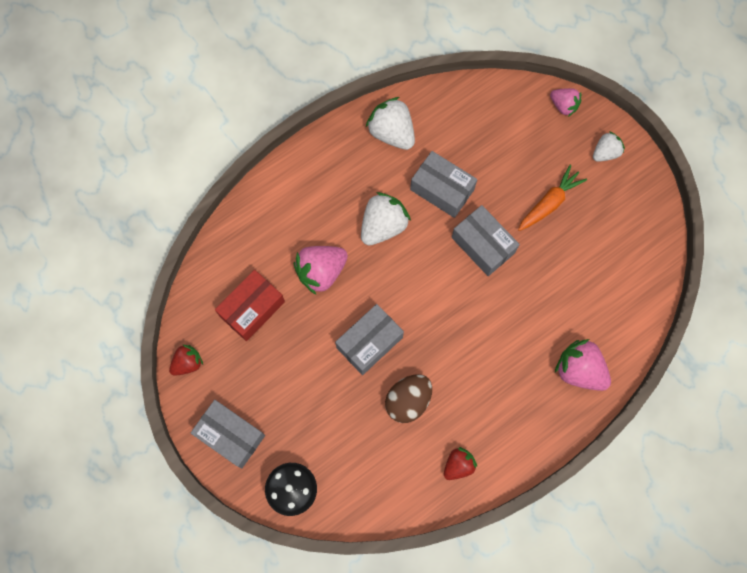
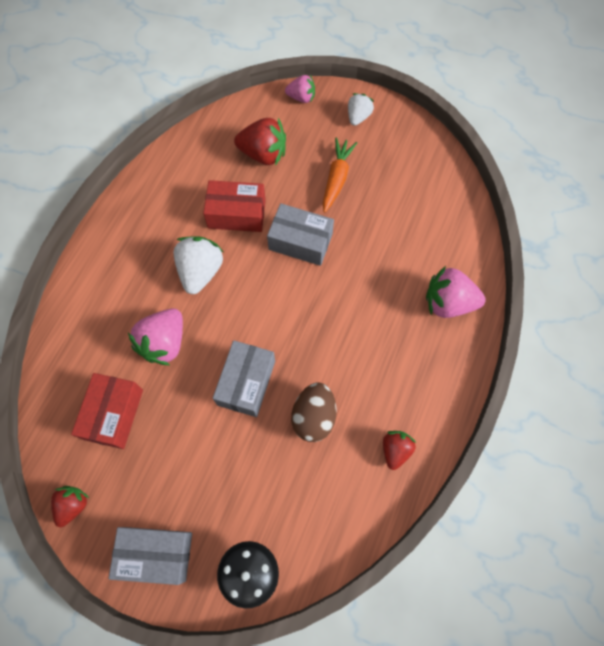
camera: 30 degrees left, 5 degrees down
(392, 133) = (164, 189): white strawberry -> none
(442, 189) = (237, 214): grey box -> red box
(497, 144) = (263, 154): none -> red strawberry

